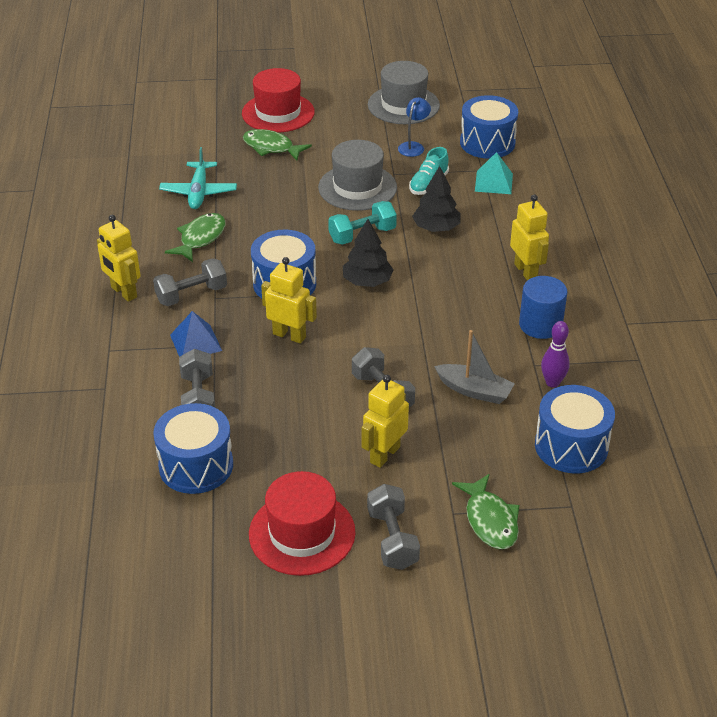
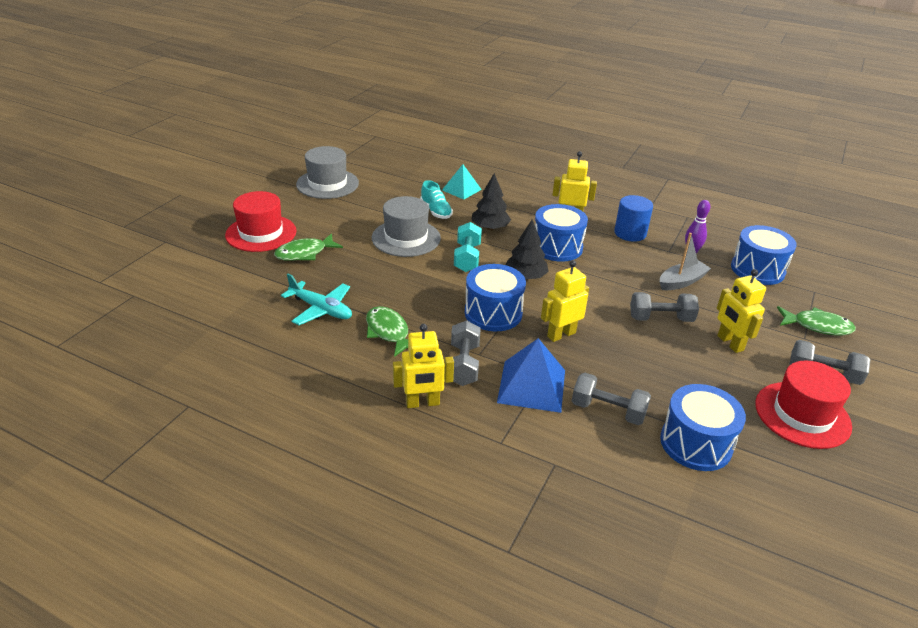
camera: 60 degrees left, 5 degrees down
(195, 342) = (532, 386): blue pyramid -> blue pyramid, size x1.52
(413, 146) = (383, 199): blue lamp -> none
(487, 143) = (414, 175): blue drum -> blue drum (557, 247)

